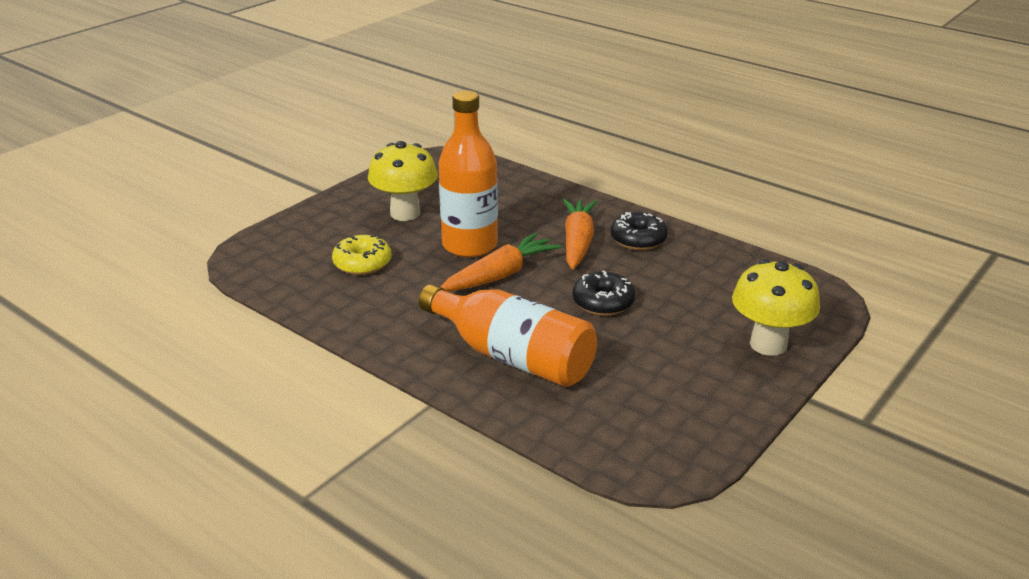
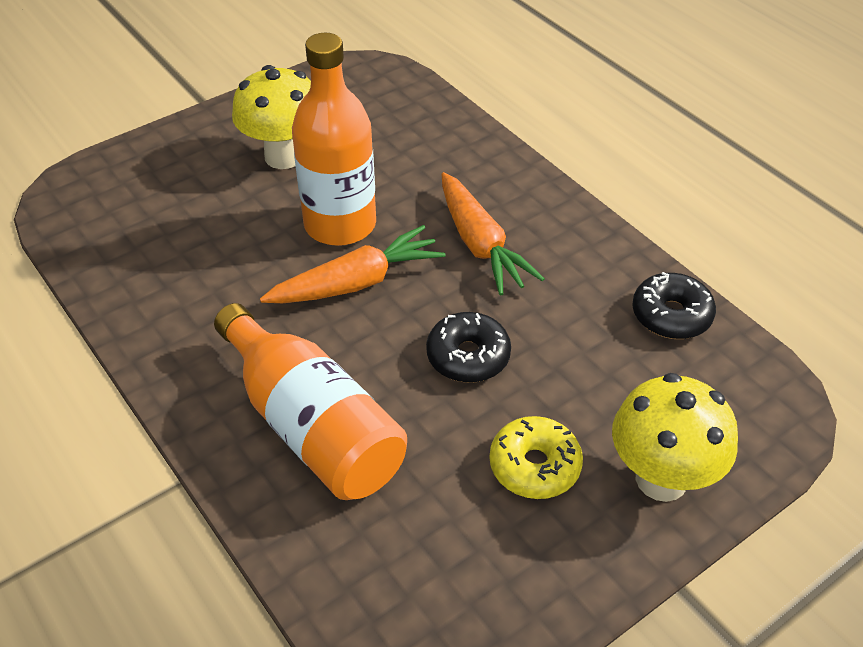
camera: 15 degrees right, 15 degrees up
(362, 263) = (197, 231): yellow donut -> yellow donut (534, 466)
(578, 242) = (480, 244): orange carrot -> orange carrot turned 135 degrees clockwise
(638, 239) = (561, 254): black donut -> black donut (671, 315)

